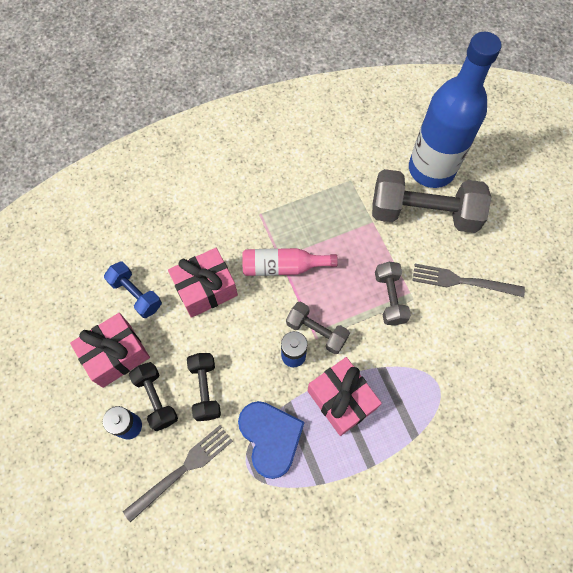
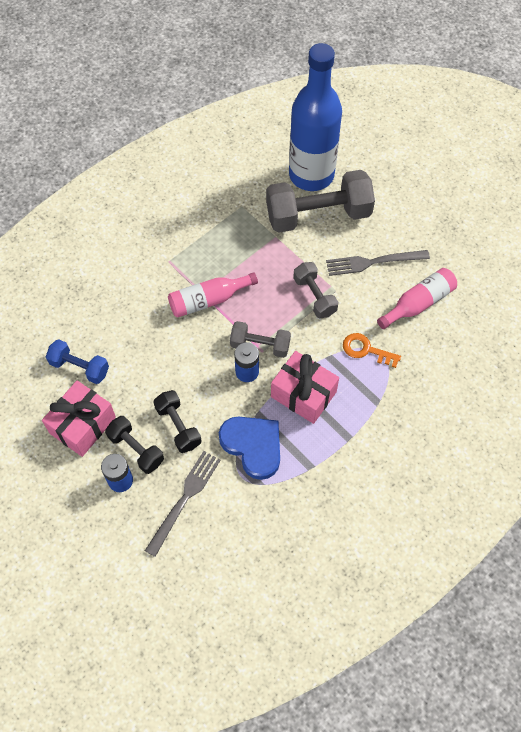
camera: 20 degrees left, 5 degrees down
(206, 289) = (144, 342): pink gift -> none
(422, 374) = (366, 350): none -> orange key
(495, 342) = (418, 303): none -> pink bottle

